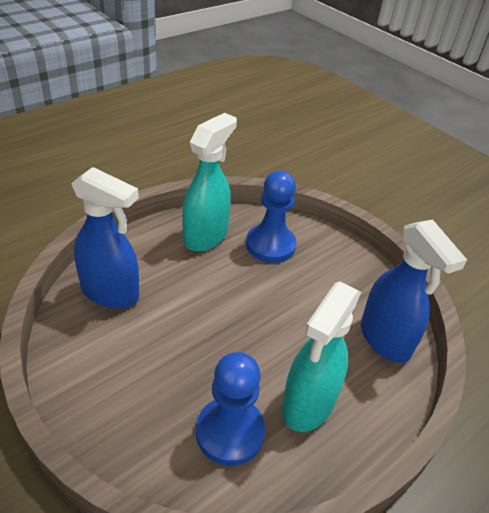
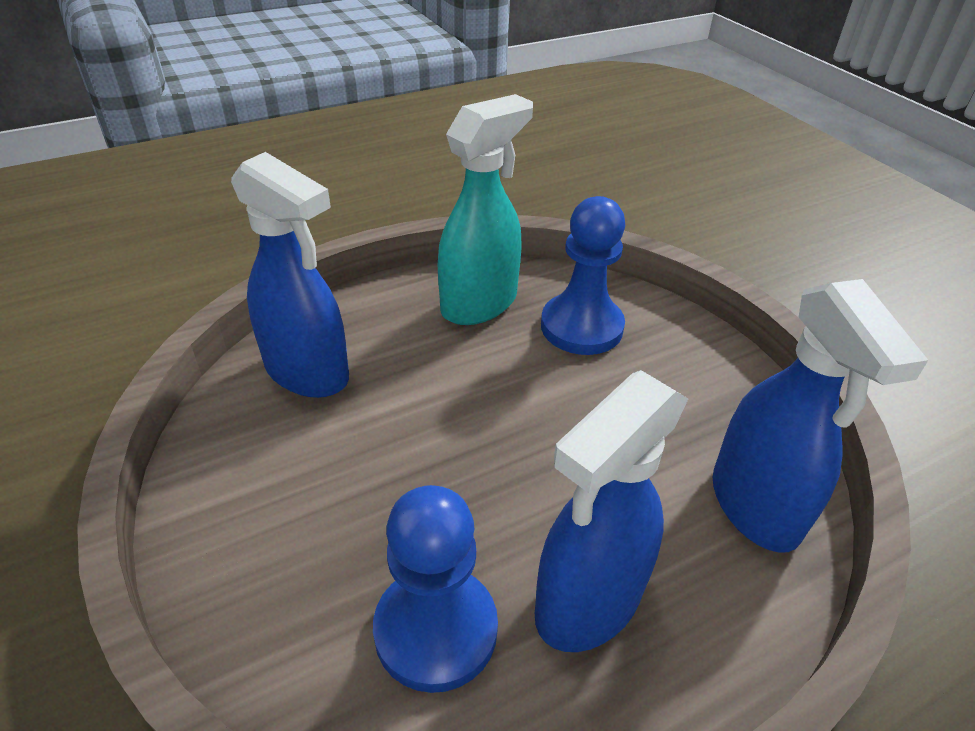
camera: 15 degrees right, 0 degrees up
(307, 404) = (587, 602): turquoise spray bottle -> blue spray bottle

